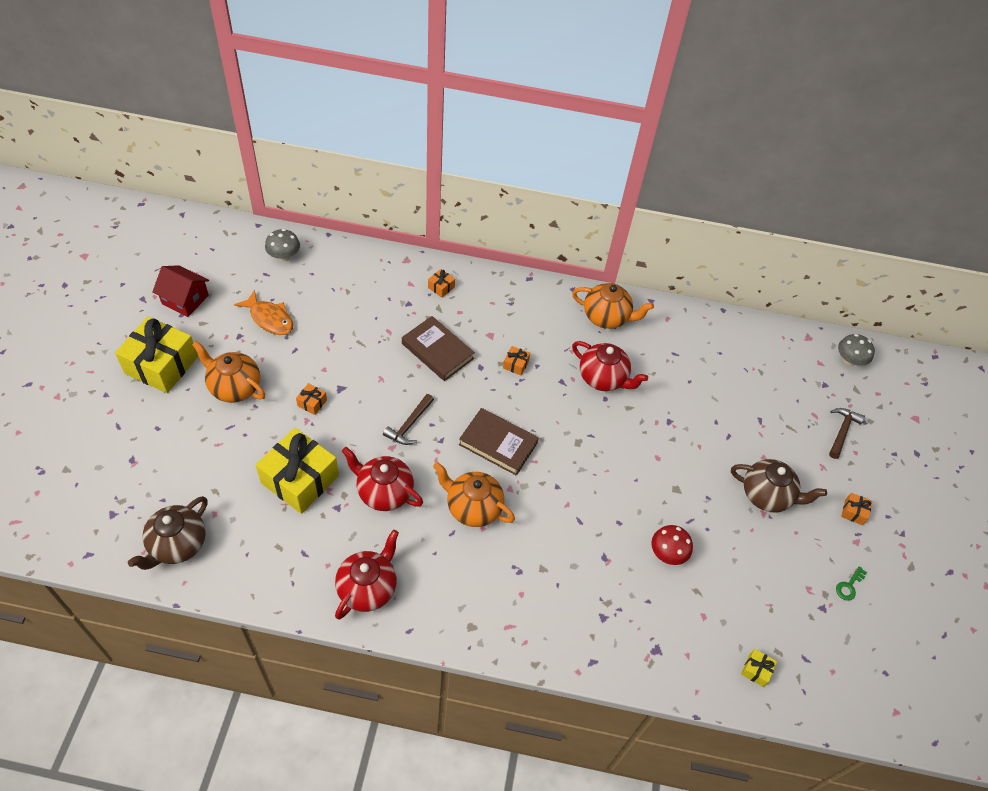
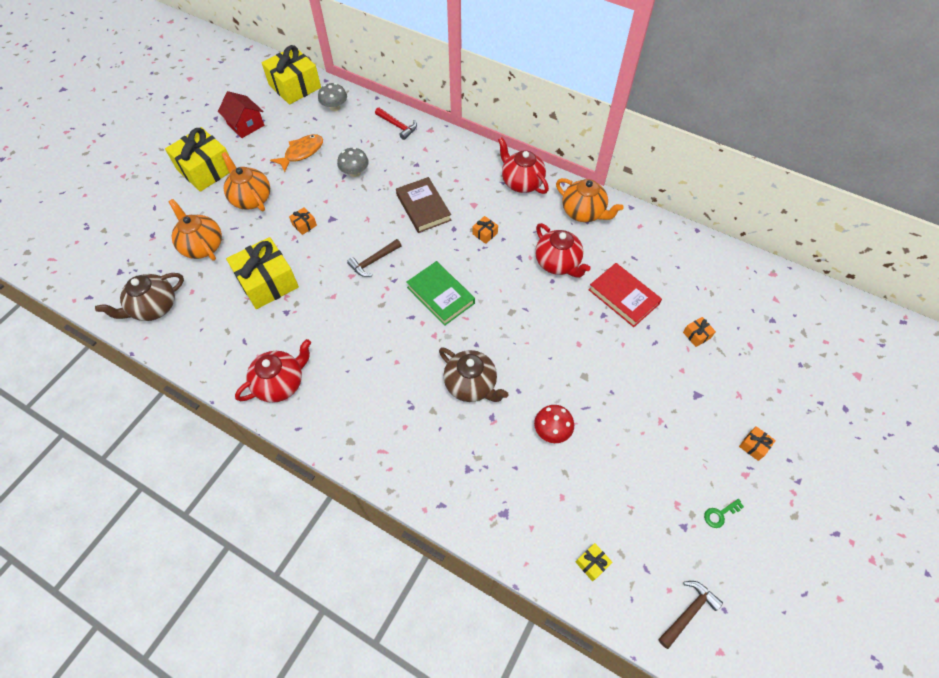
camera: 25 degrees right, 5 degrees up
(224, 240) = (295, 86): none -> yellow gift
(270, 318) = (302, 153): orange fish -> orange fish turned 105 degrees counterclockwise
(367, 263) = (397, 126): none -> red hammer
(384, 492) = (328, 310): red teapot -> red teapot (521, 182)
(441, 287) = (449, 157): orange gift -> orange gift (696, 335)
(473, 507) = (396, 342): orange teapot -> orange teapot (202, 246)
(498, 444) = (440, 295): brown book -> green book
(681, 397) = (623, 297): none -> red book
(767, 495) = (671, 406): brown teapot -> brown teapot (471, 385)
(842, 431) = (772, 367): brown hammer -> brown hammer (688, 612)
(849, 360) = (808, 304): grey mushroom -> grey mushroom (355, 172)

